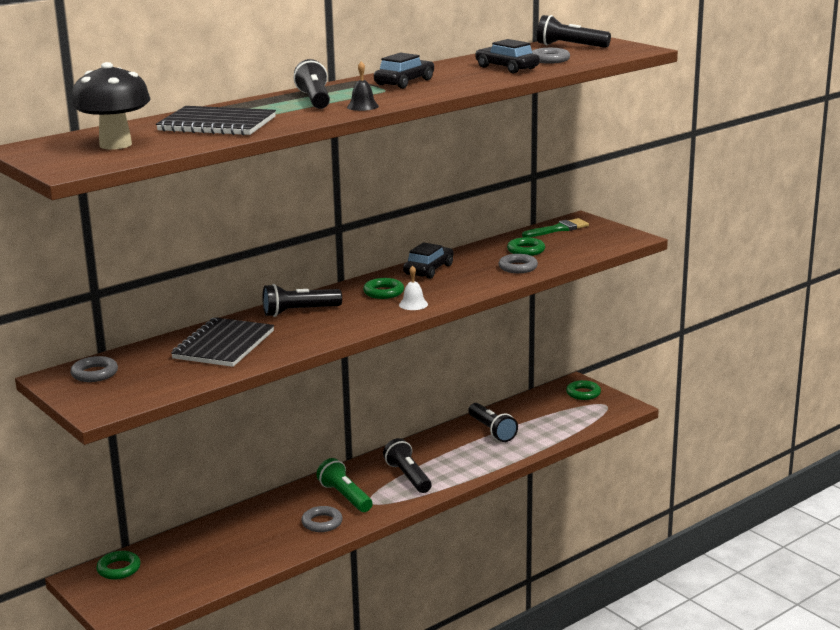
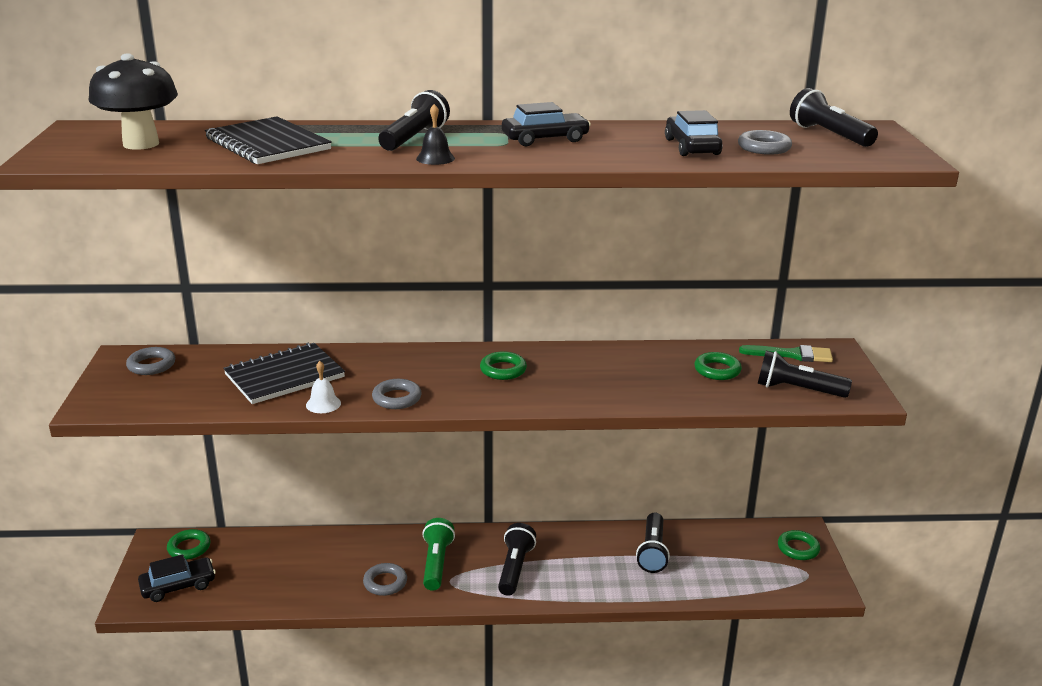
camera: 35 degrees right, 5 degrees up
(299, 312) = (398, 363): black flashlight -> black flashlight (797, 390)
(413, 304) = (508, 396): white bell -> white bell (323, 404)
(428, 270) = (584, 358): black car -> black car (178, 586)
(518, 267) = (677, 389): grey ring -> grey ring (397, 398)

